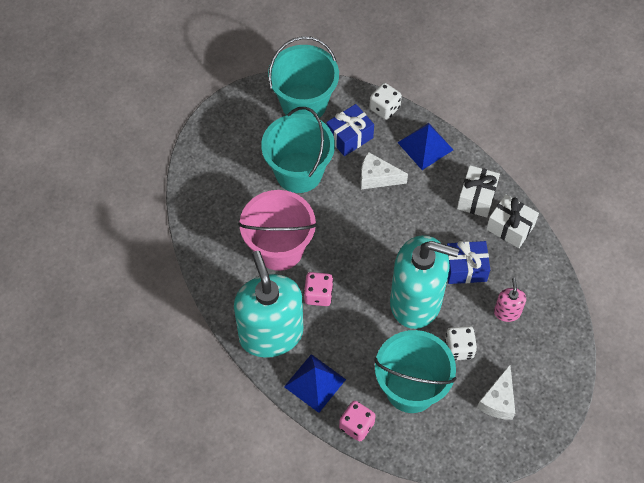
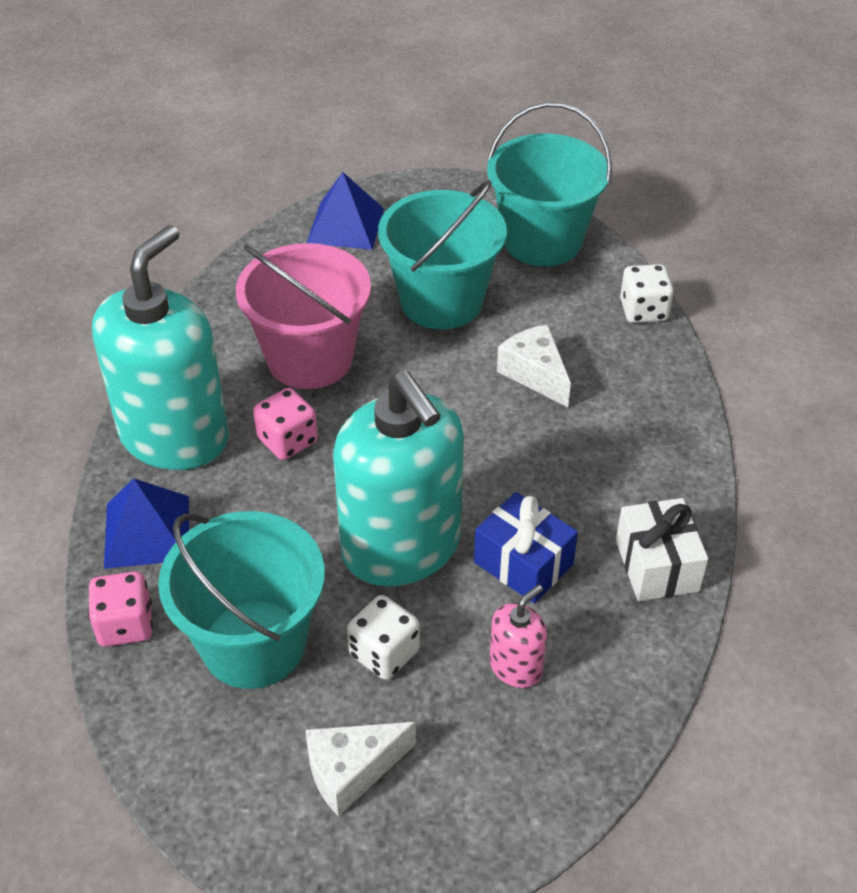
camera: 45 degrees right, 15 degrees down
(349, 137) = (556, 309): blue gift -> none
(425, 146) = (648, 385): blue pyramid -> blue pyramid (345, 225)
(476, 197) = (649, 493): white gift -> none

